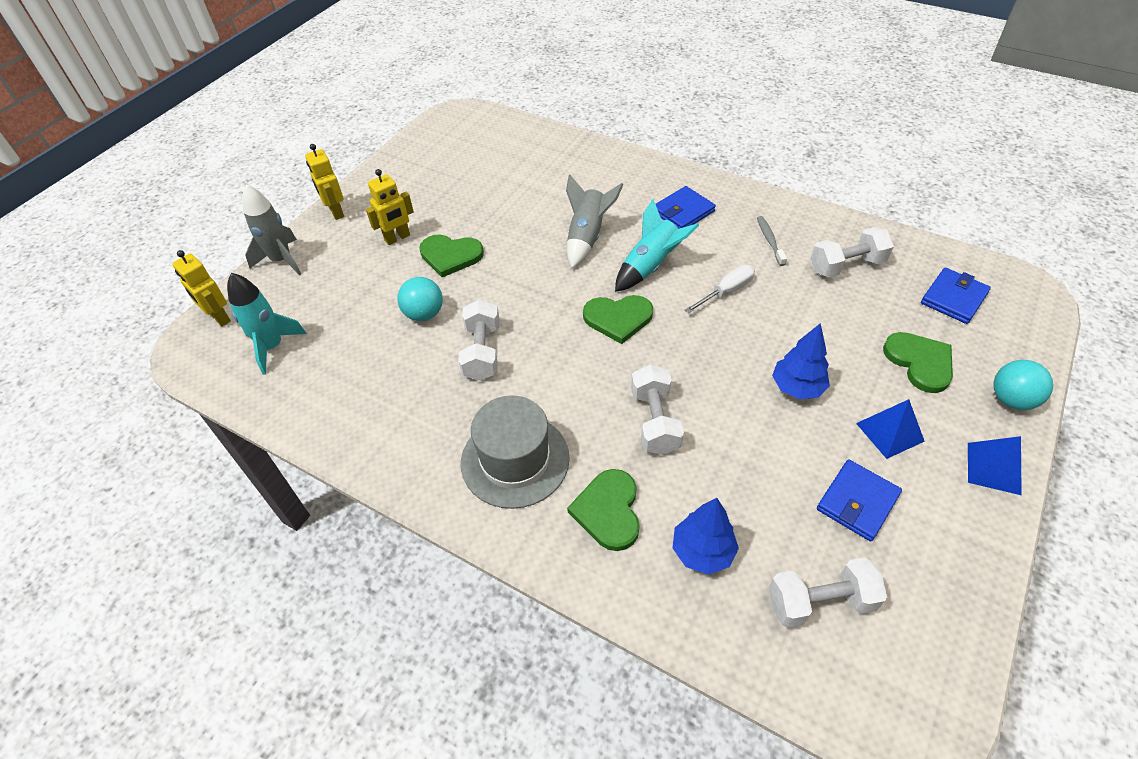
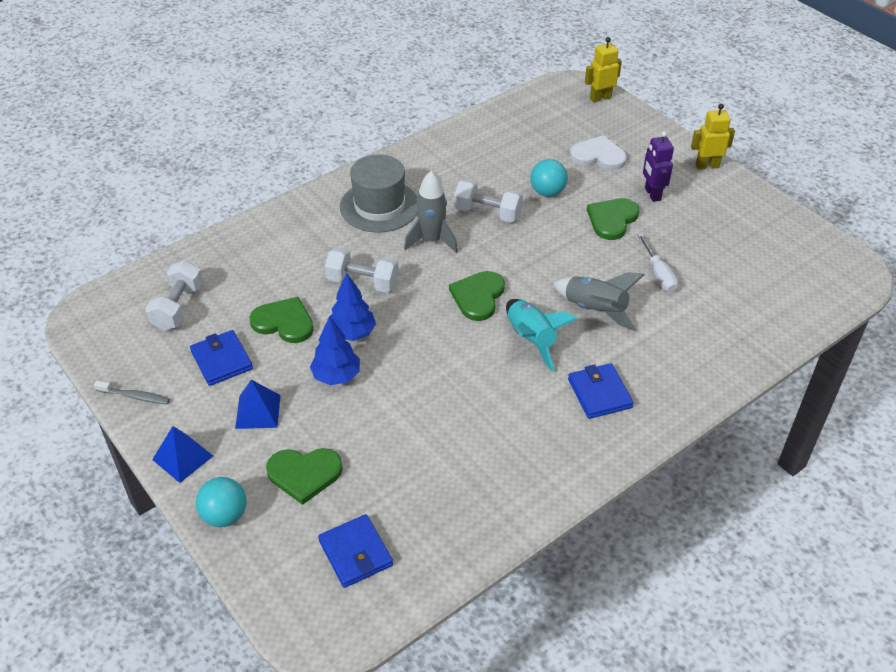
camera: 110 degrees right, 5 degrees down
(272, 347) = (555, 118): turquoise rocket -> none
(282, 260) = (653, 131): grey rocket -> grey rocket (432, 241)
(342, 291) = (598, 156): none -> white heart
(397, 238) = (652, 194): yellow robot -> purple robot
(608, 511) = (310, 236): green heart -> green heart (284, 322)
(702, 551) = (251, 268): blue tree -> blue tree (352, 333)
(726, 291) = (469, 379): white screwdriver -> white screwdriver (658, 274)
(769, 240) = (520, 444): grey toothbrush -> grey toothbrush (135, 396)
(846, 266) = (450, 488): white dumbbell -> none

